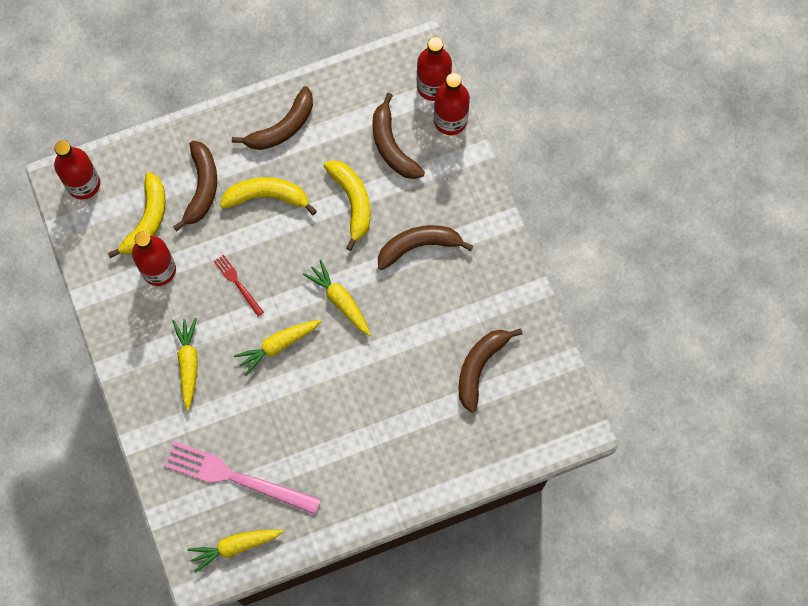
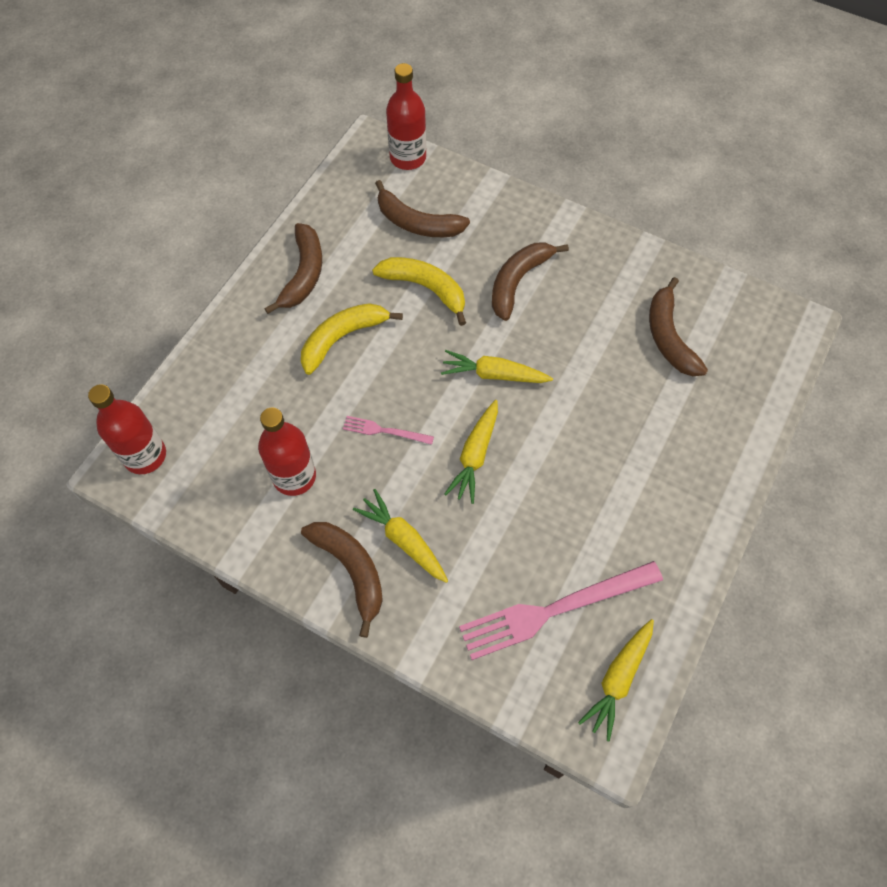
camera: 40 degrees left, 10 degrees down
(147, 220) = (242, 441): yellow banana -> none
(202, 188) = (272, 374): brown banana -> brown banana (351, 570)
(237, 283) = (384, 431): red fork -> pink fork
(450, 120) = (447, 172): red bottle -> none

